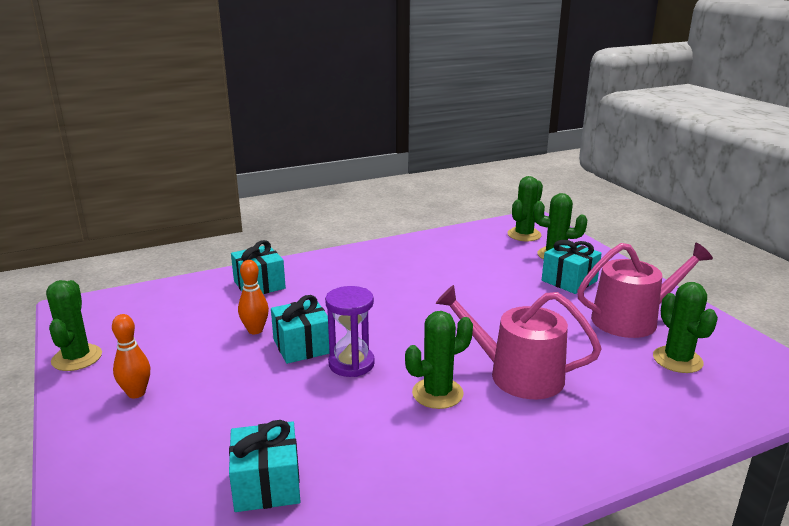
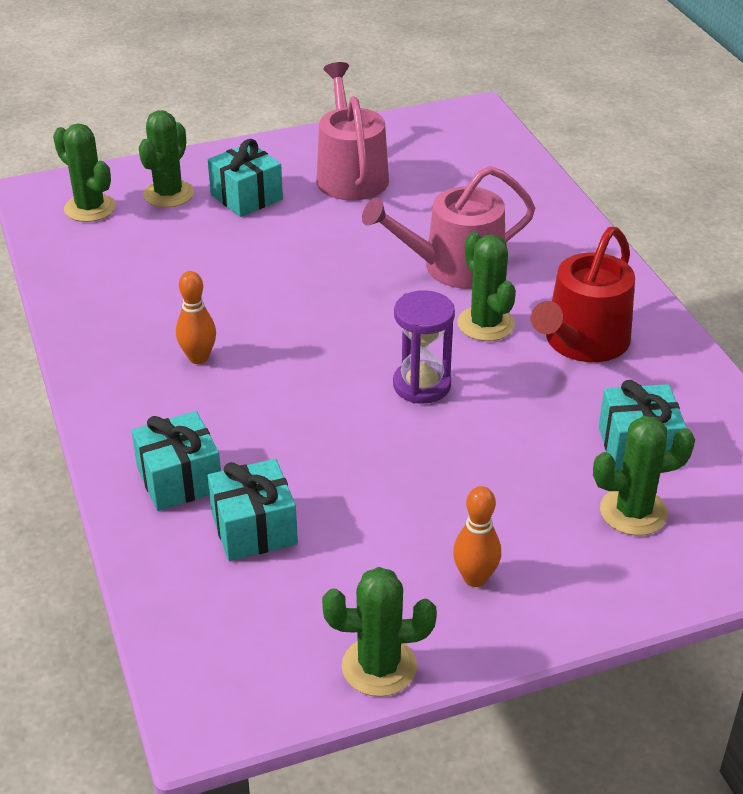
camera: 85 degrees left, 15 degrees up
(255, 330) = (326, 475): orange bowling pin -> orange bowling pin (198, 358)
(302, 346) = (375, 427): turquoise gift -> turquoise gift (254, 528)
(421, 451) = (582, 342): none -> red watering can
(516, 375) = (453, 267): pink watering can -> pink watering can turned 45 degrees clockwise
(677, 360) = (434, 167): green cactus -> green cactus (633, 512)

